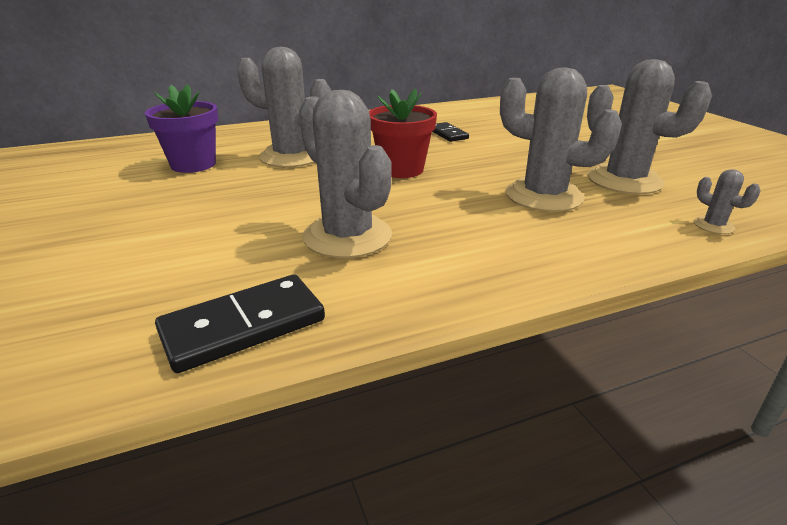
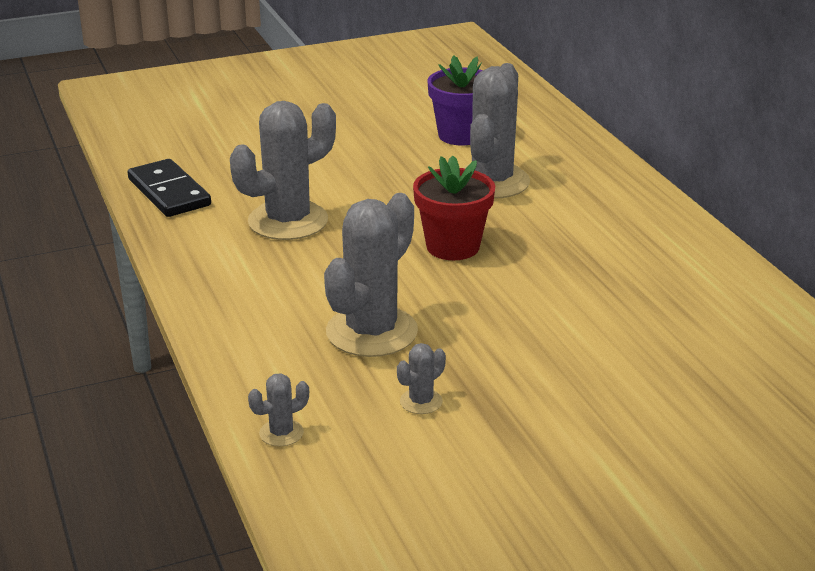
camera: 90 degrees right, 0 degrees up
(447, 134) = (601, 283): black domino -> none
(624, 180) = (421, 401): grey cactus -> grey cactus, size x0.43

